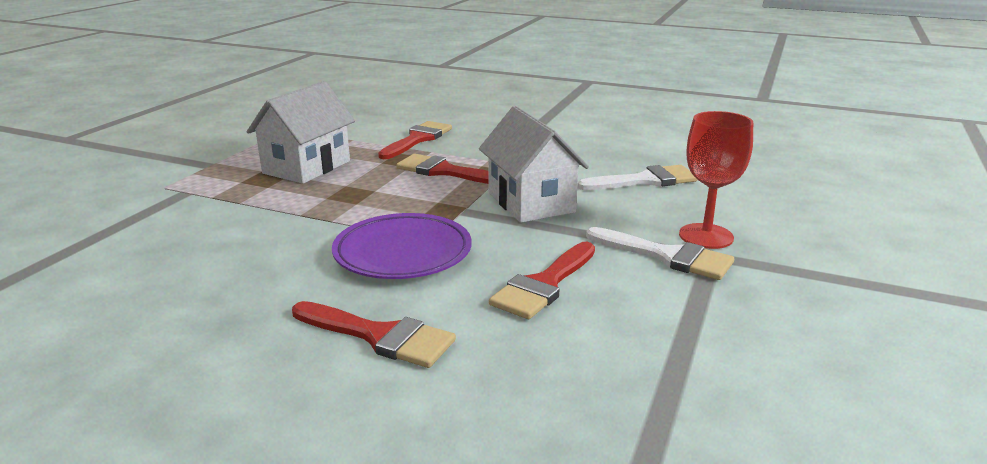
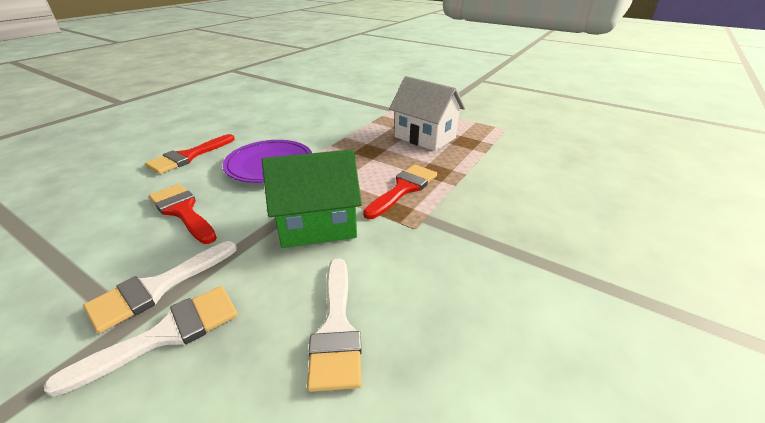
camera: 100 degrees right, 10 degrees up
(417, 139) = (488, 181): red brush -> none
(530, 202) = (317, 225): white house -> green house
(706, 236) = (165, 335): red goblet -> white brush

